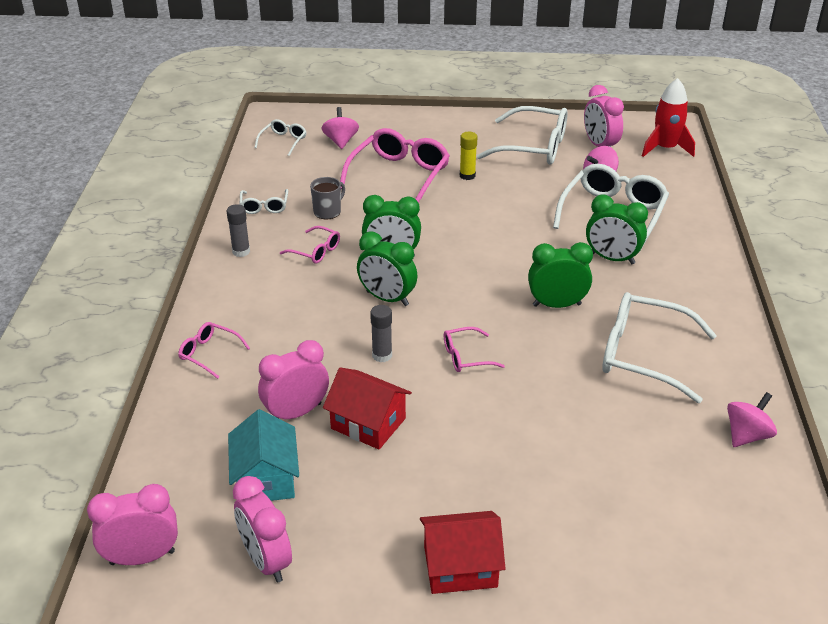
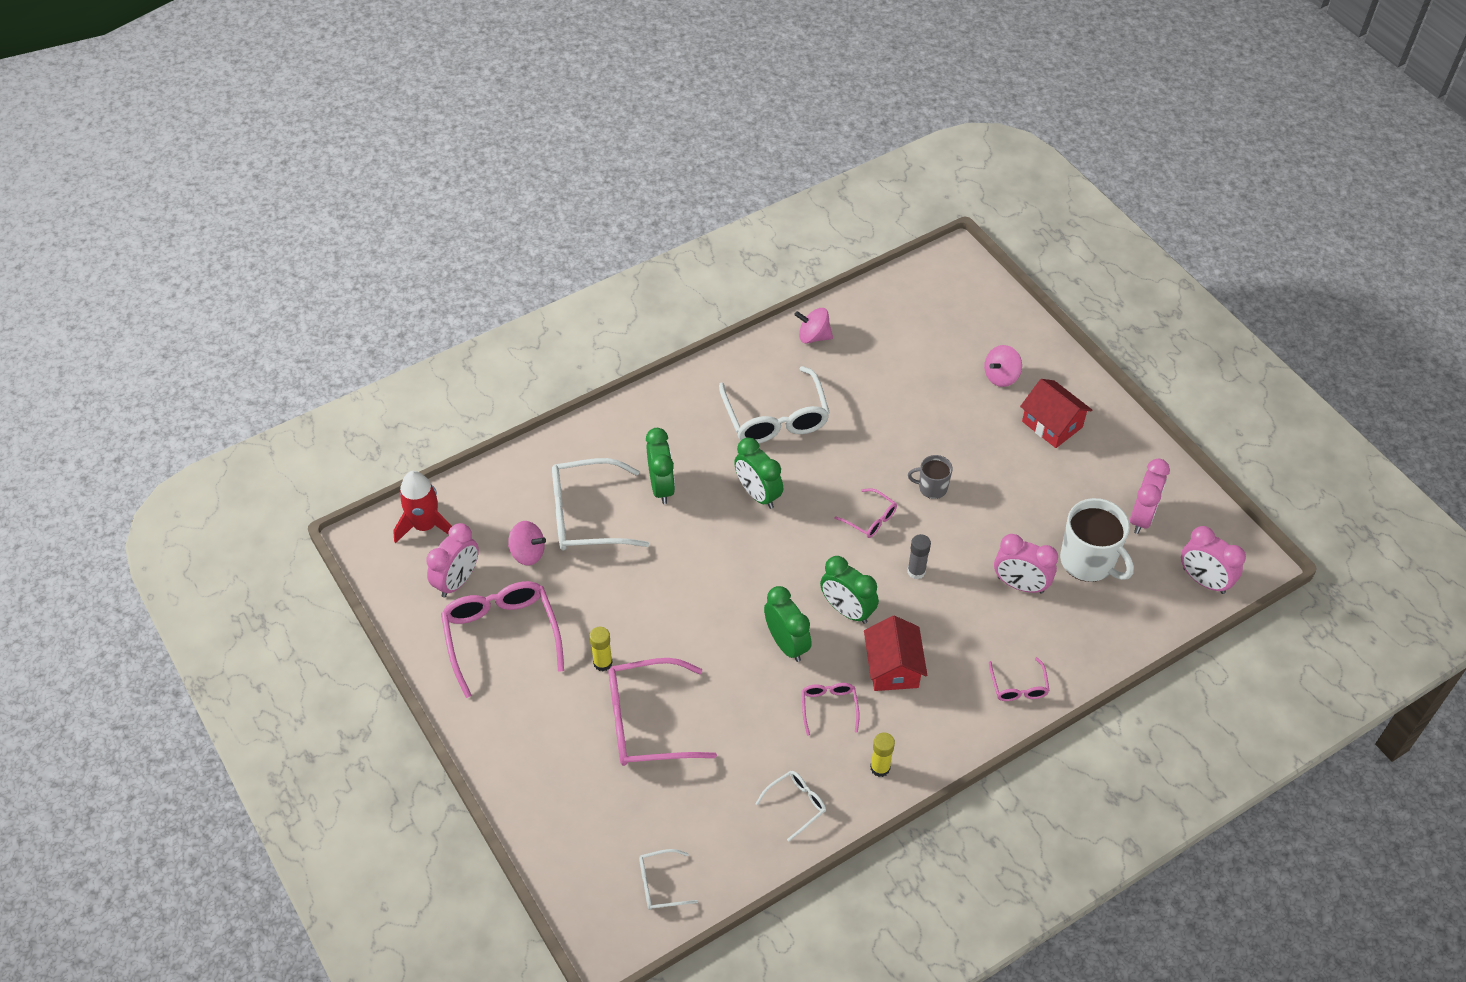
camera: 125 degrees left, 15 degrees up
(241, 251) = (880, 768): grey glue stick -> yellow glue stick
(266, 478) = (1088, 561): turquoise house -> white mug
(328, 212) = (760, 741): grey mug -> grey mug (932, 488)
(341, 141) = (618, 824): pink spinning top -> pink spinning top (1001, 376)
(368, 423) = (989, 536): red house -> red house (893, 667)
(387, 298) = (847, 610): green clock -> green clock turned 135 degrees clockwise
(533, 147) = (501, 636): white glasses -> pink glasses

